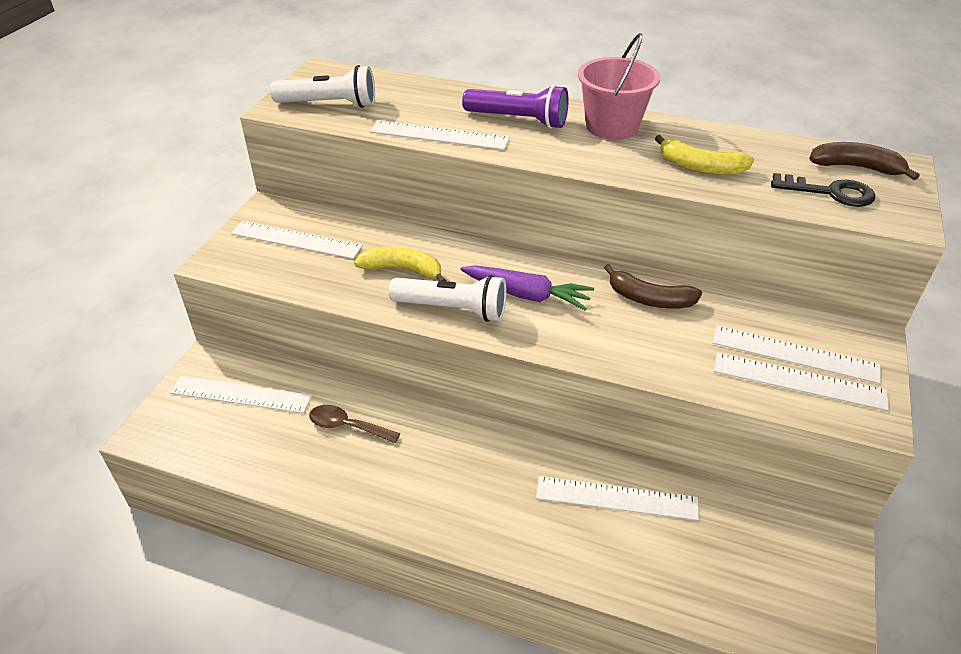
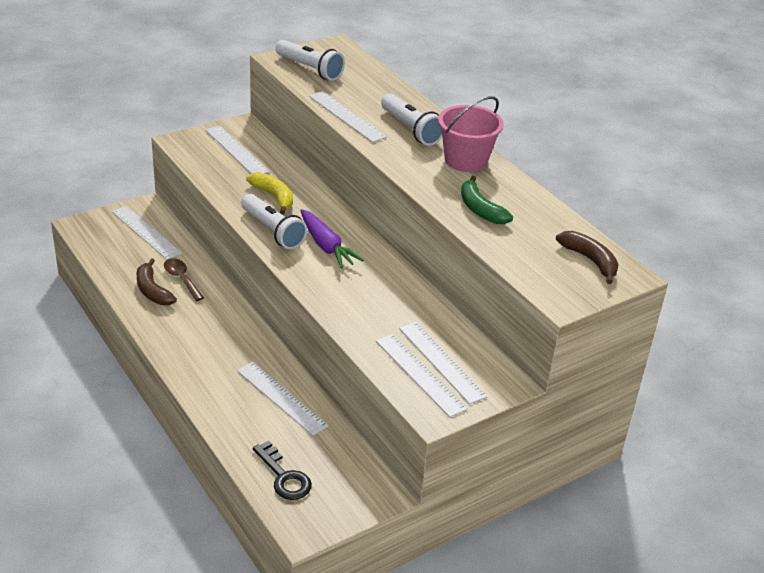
camera: 35 degrees right, 5 degrees down
(518, 120) = (411, 129): purple flashlight -> white flashlight
(649, 299) = (398, 287): brown banana -> brown banana (152, 291)
(700, 167) = (480, 209): yellow banana -> green banana
(830, 192) = (540, 264): black key -> black key (284, 477)

